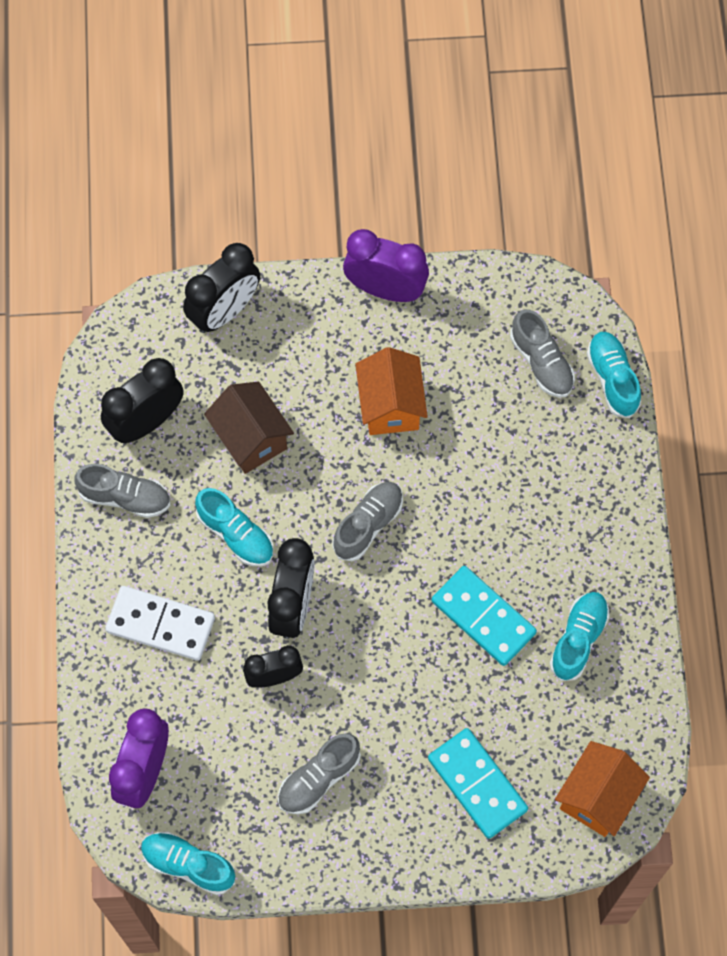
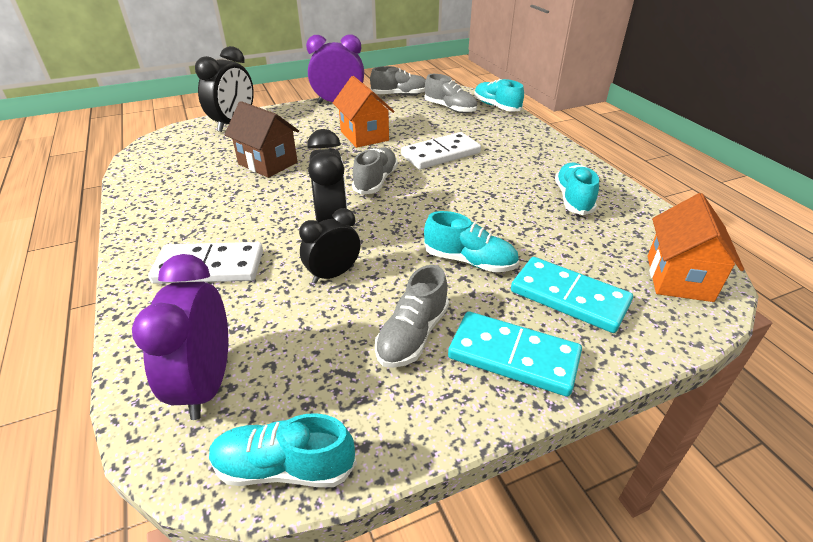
camera: 20 degrees left, 30 degrees down
(125, 497) = (166, 206): grey shoe -> grey shoe (400, 95)
(146, 422) = (181, 170): black clock -> none
(236, 534) = (269, 205): turquoise shoe -> turquoise shoe (469, 261)
(471, 488) = (441, 154): none -> white domino
(483, 617) = (493, 203): turquoise domino -> turquoise domino (513, 356)

